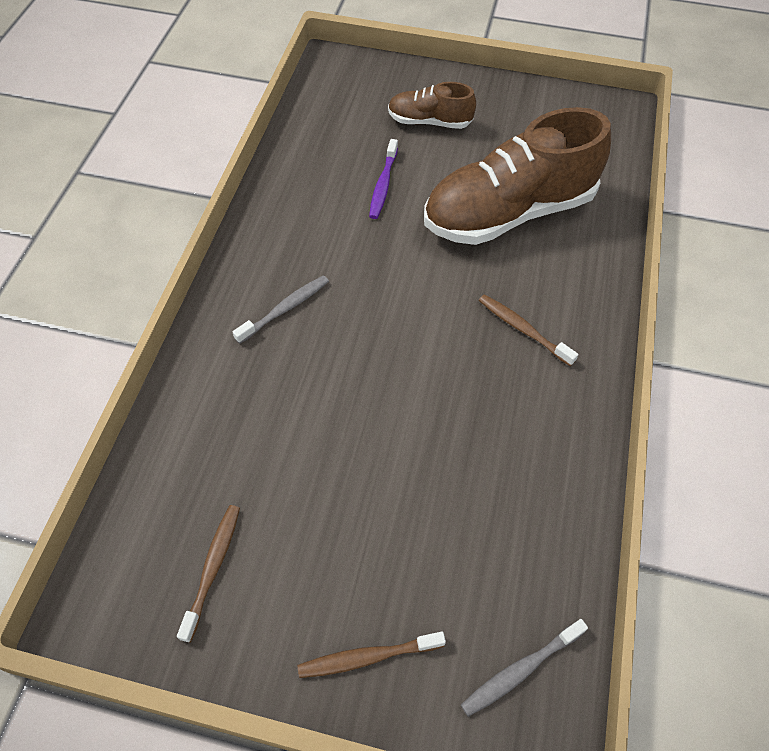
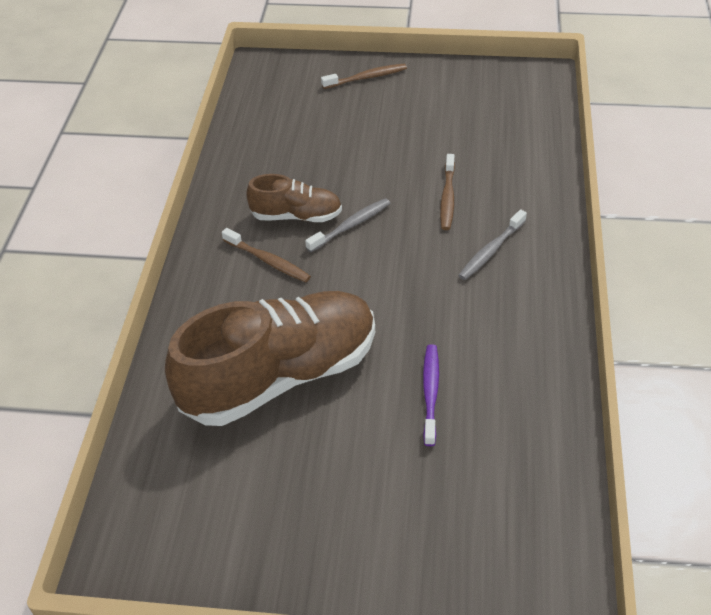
camera: 175 degrees right, 10 degrees down
(212, 568) = (475, 99): brown toothbrush -> brown toothbrush (447, 197)
(429, 122) = (390, 498): brown shoe -> brown shoe (296, 216)
(520, 670) = (275, 83): grey toothbrush -> grey toothbrush (351, 225)

